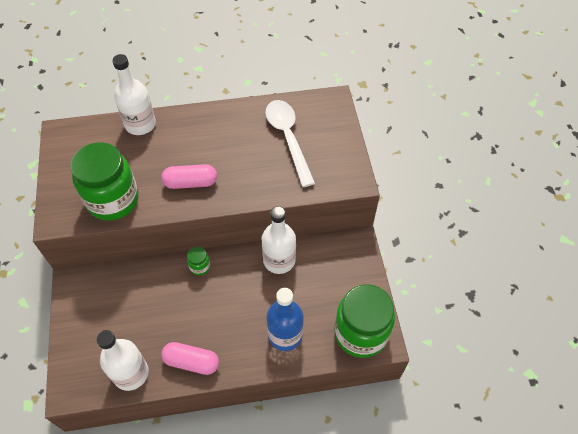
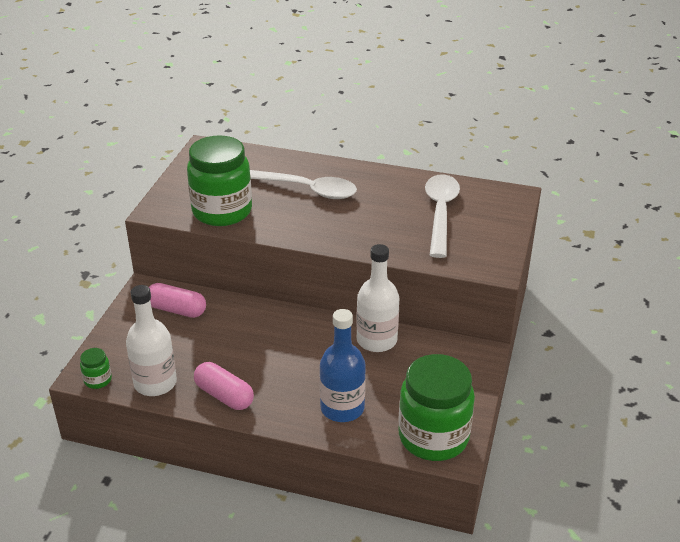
camera: 25 degrees right, 20 degrees down
(140, 124) = (288, 161): white bottle -> none
(170, 151) = (305, 189): none -> white spoon
(190, 182) = (310, 220): pink capsule -> pink capsule (176, 310)
(200, 266) = (284, 318): green jar -> green jar (98, 380)

